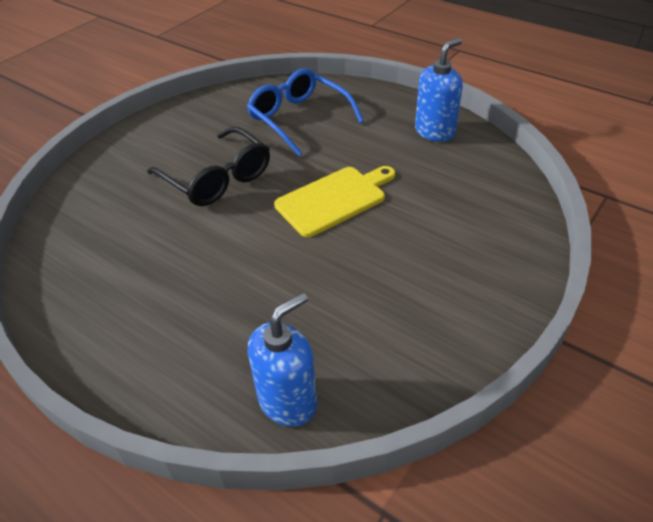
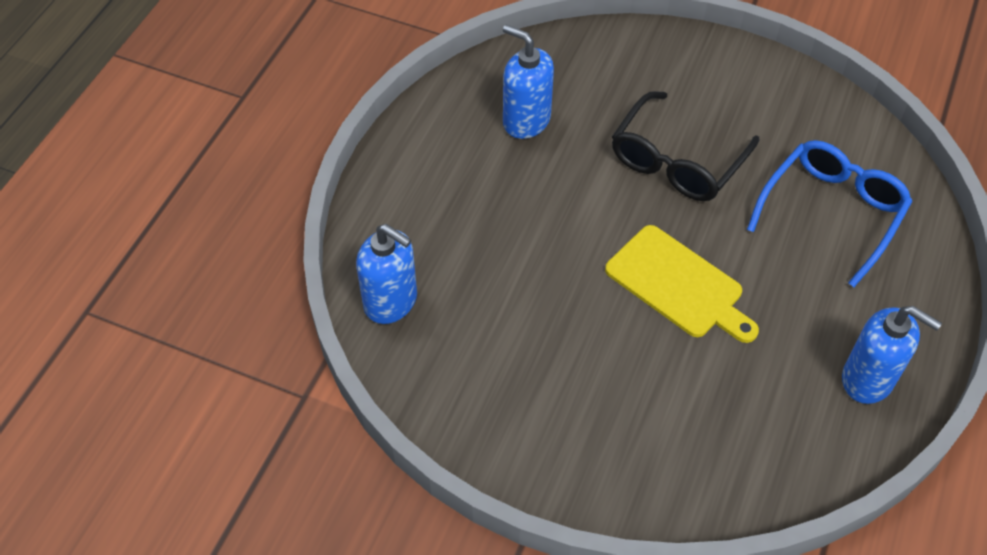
camera: 75 degrees right, 10 degrees up
(121, 259) = (526, 120): none -> blue soap dispenser

